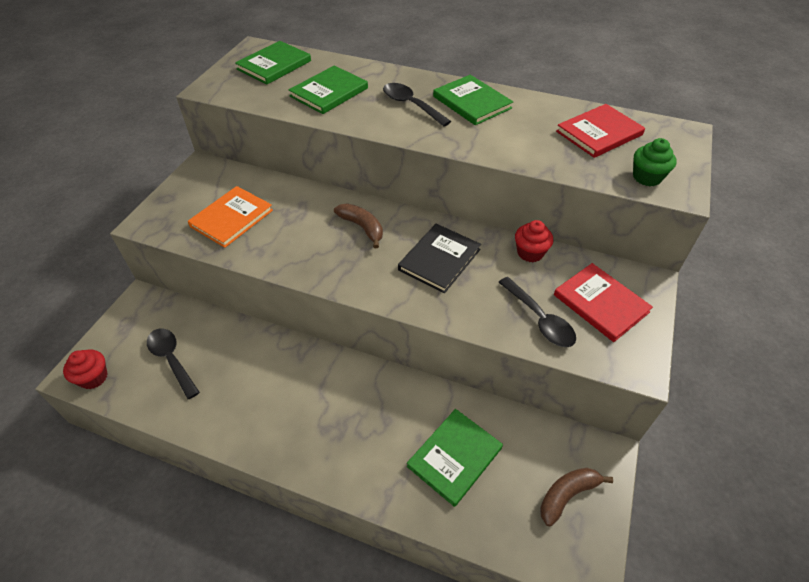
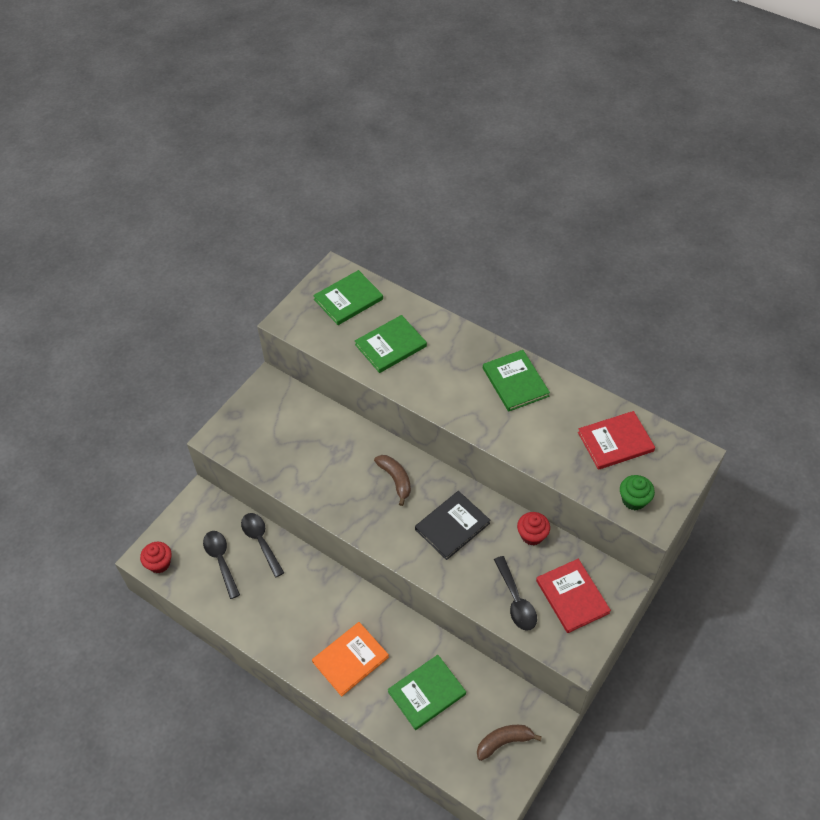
camera: 15 degrees right, 5 degrees up
(232, 218) = (287, 448): orange book -> orange book (350, 659)
(411, 105) = (459, 376): black spoon -> black spoon (261, 541)

